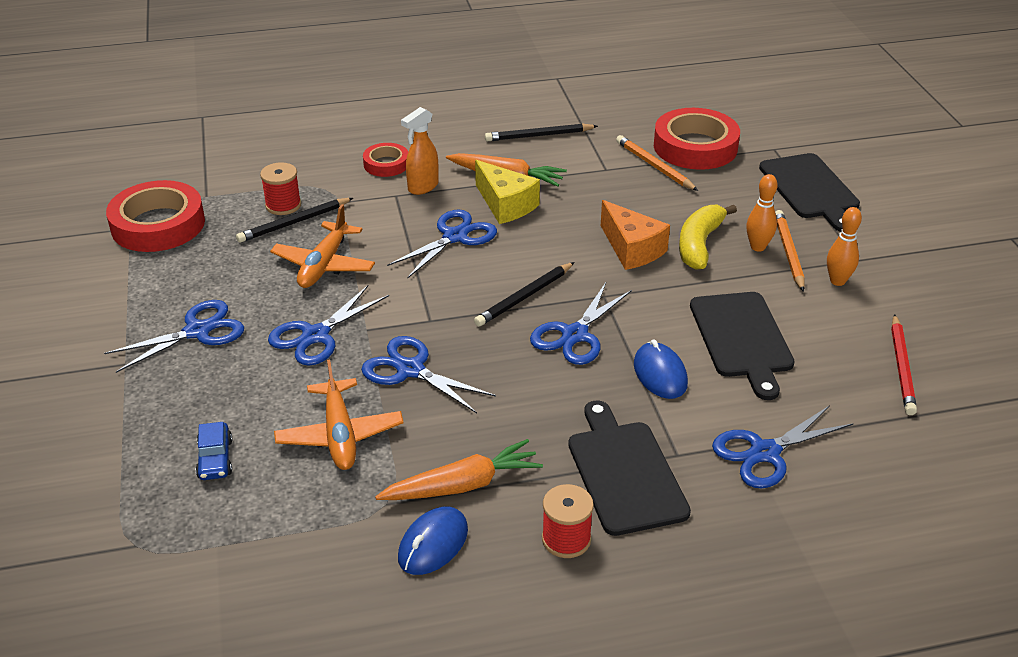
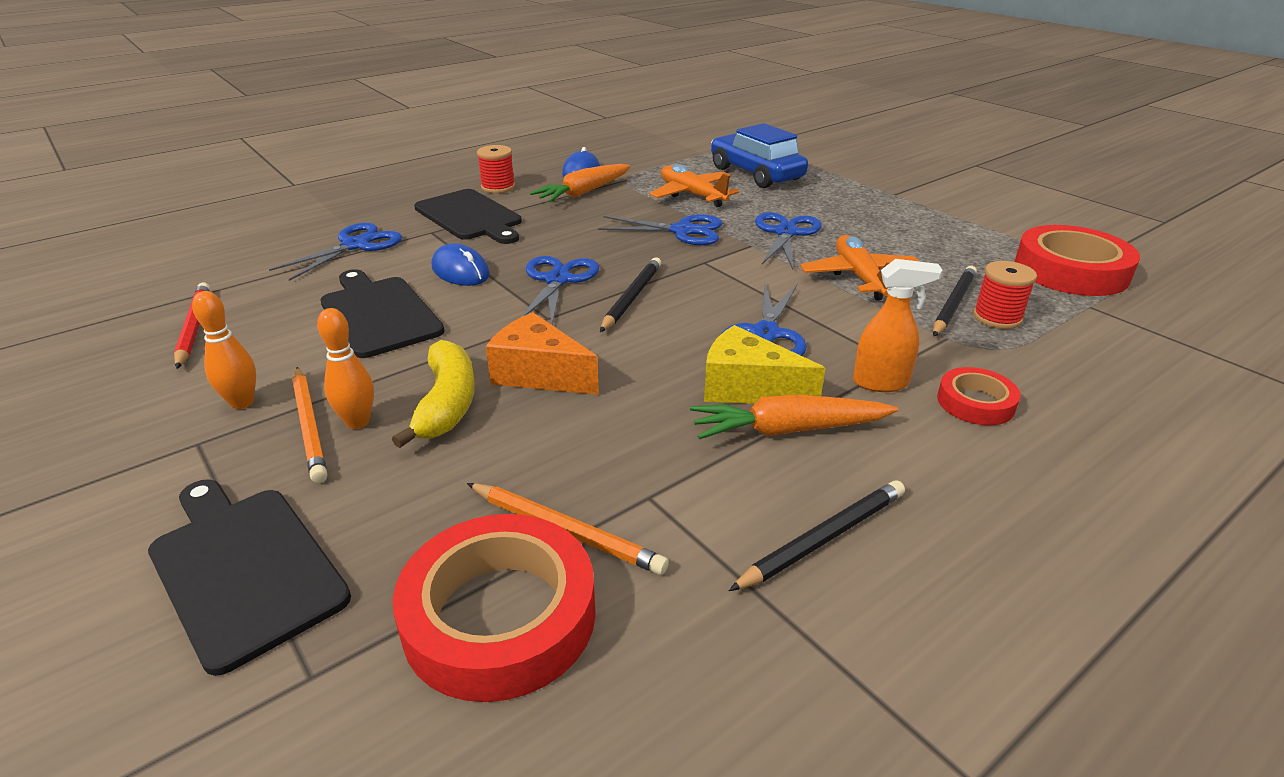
camera: 155 degrees right, 5 degrees down
(197, 331) = (879, 216): blue scissors -> none
(215, 459) = (756, 174): blue car -> blue car, size x2.11
(422, 187) = (881, 383): orange spray bottle -> orange spray bottle turned 75 degrees clockwise

